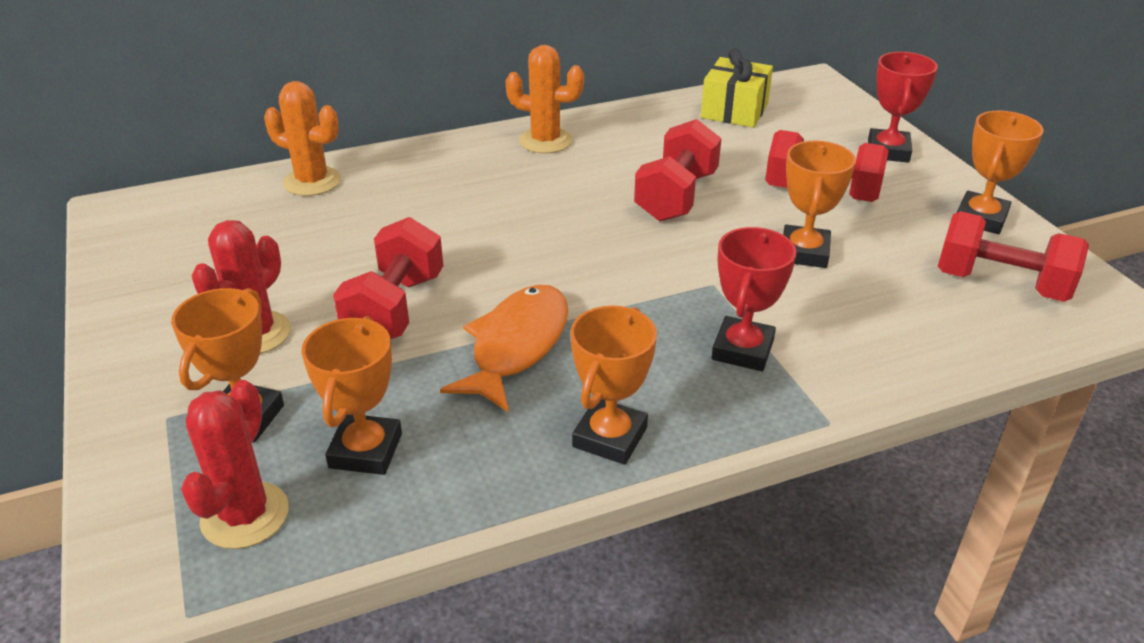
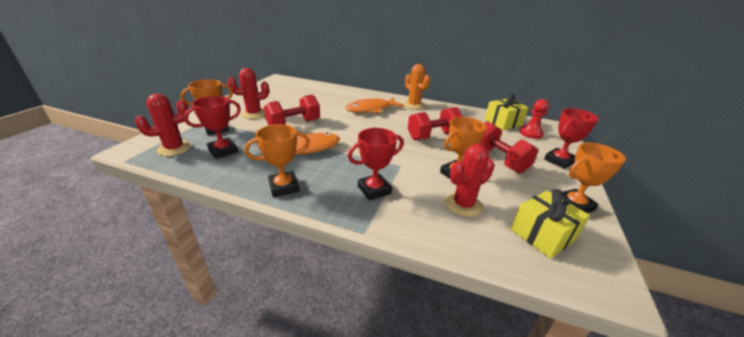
camera: 40 degrees right, 5 degrees down
(312, 181) = (330, 90): orange cactus -> none
(365, 450) = (223, 151): orange trophy -> red trophy
(484, 191) = (371, 109): none -> orange fish
(796, 114) = (531, 133): none -> red pawn
(877, 298) = (463, 205): none -> red cactus
(1000, 284) = (542, 235): red dumbbell -> yellow gift

